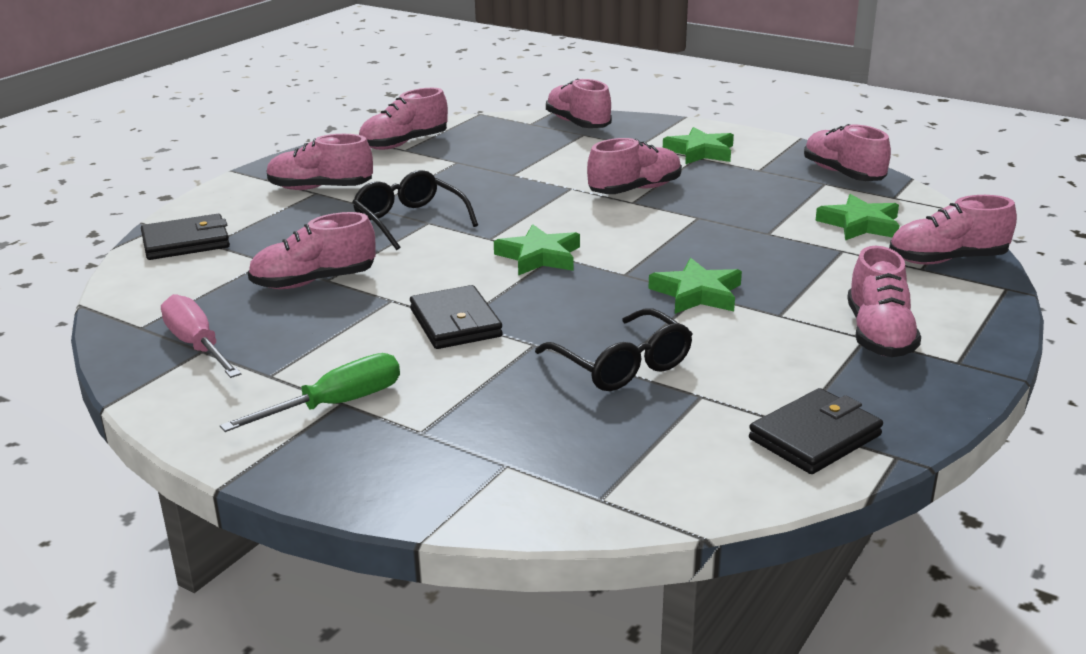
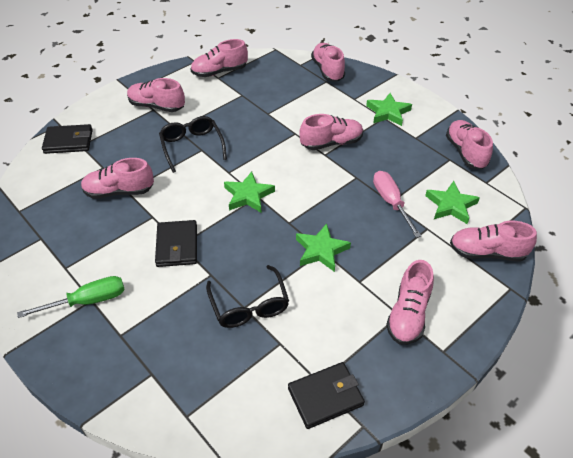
camera: 15 degrees right, 20 degrees up
(197, 345) = (40, 233): pink screwdriver -> pink screwdriver (391, 202)

